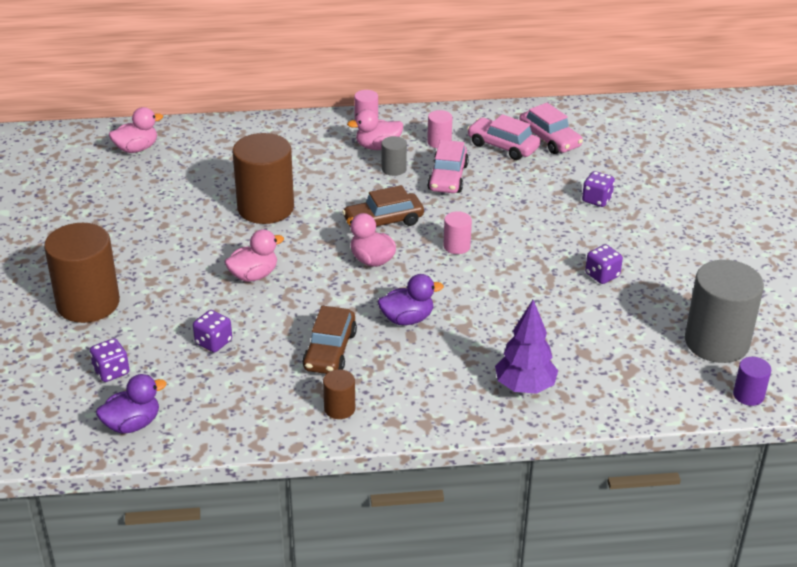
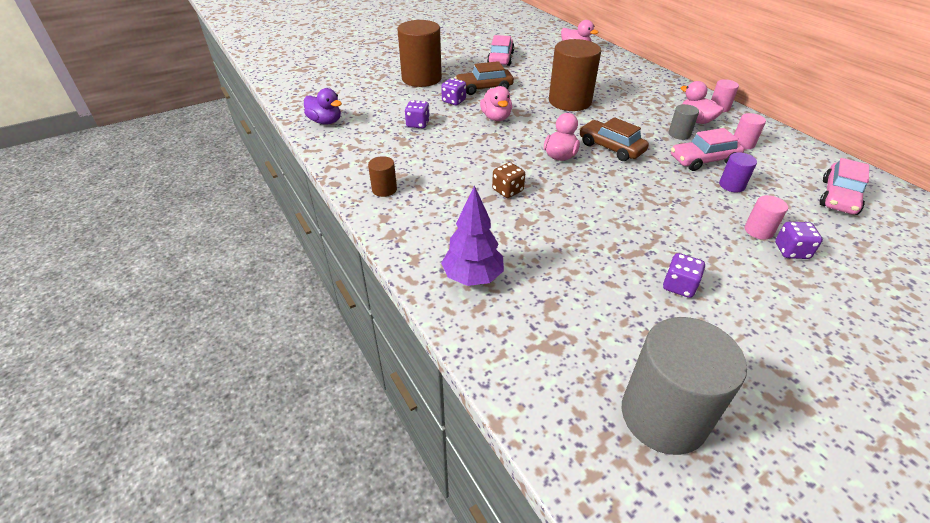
camera: 65 degrees right, 5 degrees up
(111, 371) = (367, 102): purple dice -> purple dice (454, 101)
(254, 275) = (496, 118): pink duck -> pink duck turned 45 degrees clockwise
(330, 350) = (443, 168): brown car -> brown car (484, 88)
(407, 319) = (507, 190): purple duck -> brown dice
(456, 246) = (621, 189): pink cylinder -> pink cylinder (758, 231)
(503, 146) = (787, 175): pink car -> pink car (500, 58)
(748, 395) = (593, 476): purple cylinder -> purple cylinder (732, 185)

